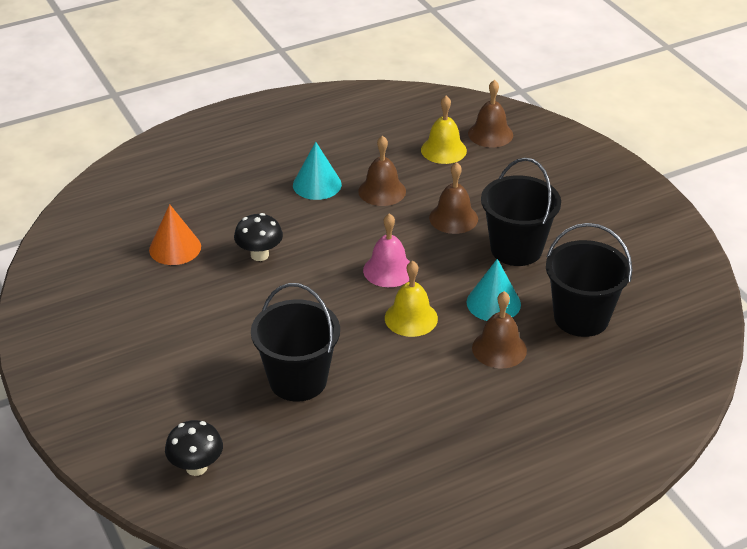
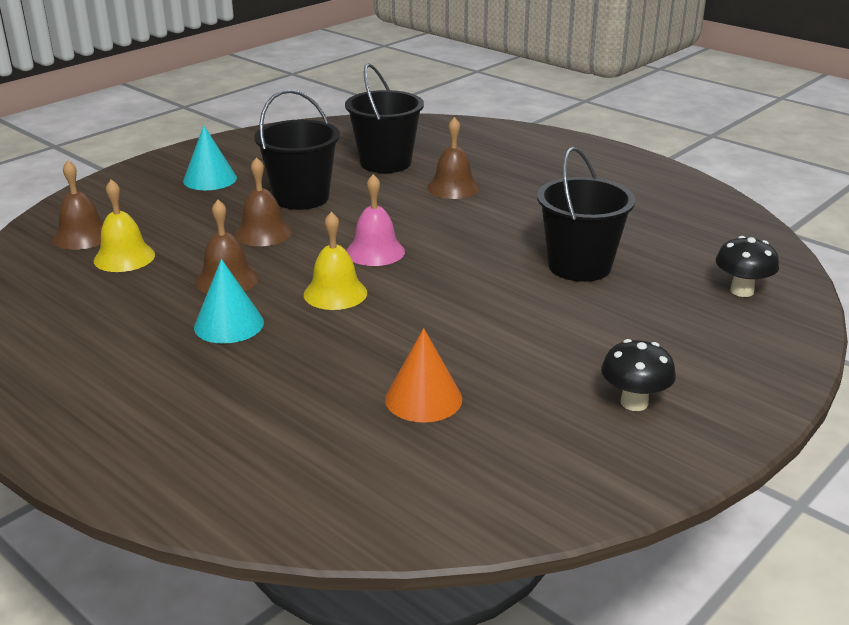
camera: 110 degrees left, 10 degrees down
(259, 255) = (397, 332): black mushroom -> black mushroom (634, 403)
(411, 318) = (442, 229): yellow bell -> yellow bell (335, 293)
(493, 303) = (391, 197): turquoise cone -> turquoise cone (210, 179)

